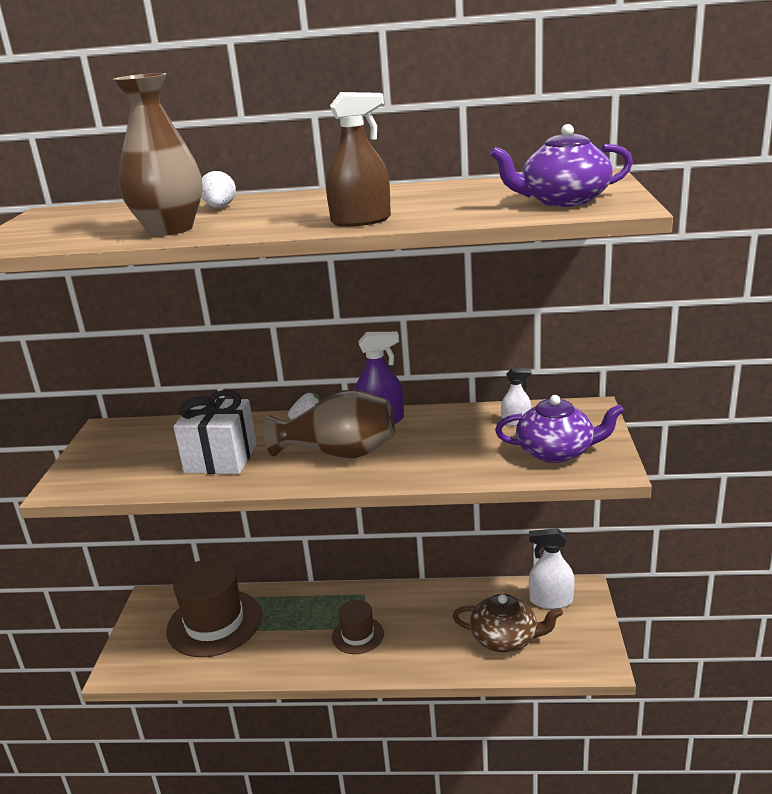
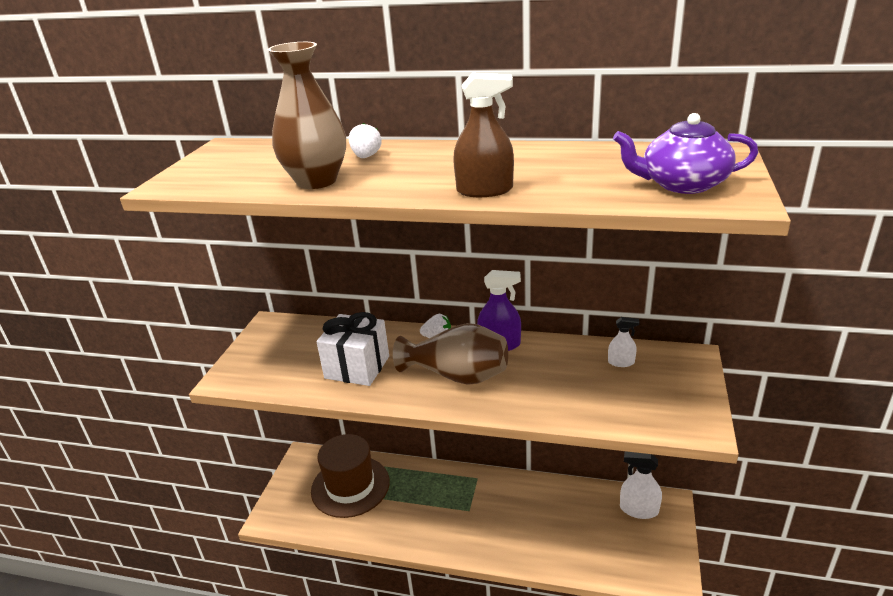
camera: 10 degrees right, 5 degrees up
(358, 635) = (465, 517): brown hat -> none
(505, 638) = (592, 541): brown teapot -> none
(556, 451) = (653, 401): purple teapot -> none

